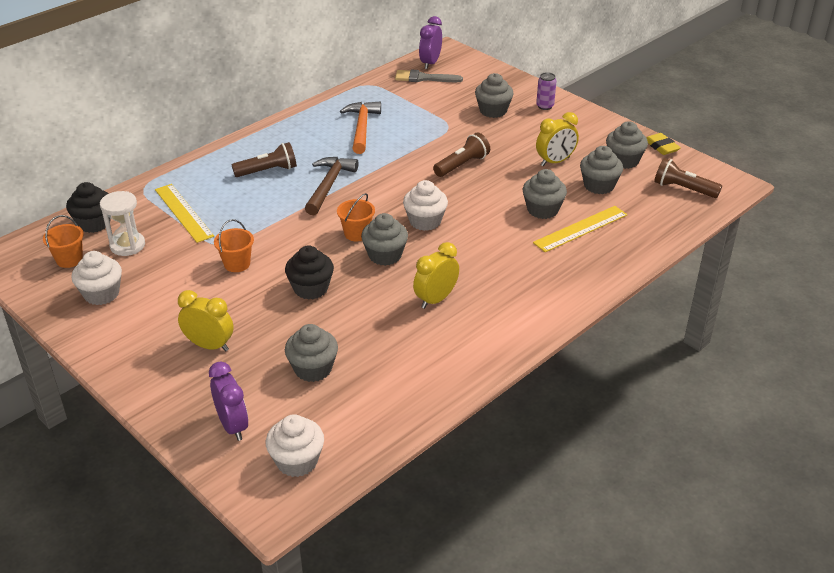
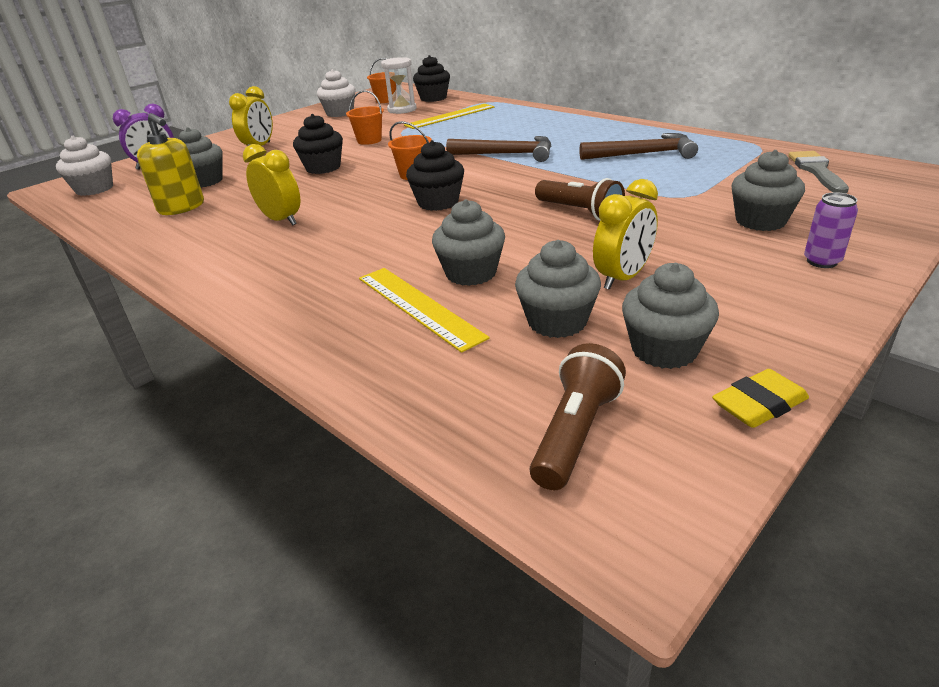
camera: 90 degrees right, 5 degrees down
(268, 171) = (528, 130): brown flashlight -> none
(362, 128) = (643, 154): orange hammer -> brown hammer
(384, 369) = (181, 207): none -> yellow soap dispenser
(385, 255) = (371, 190): grey cupcake -> none
(425, 221) = (438, 202): white cupcake -> black cupcake
(430, 63) = (872, 170): purple clock -> none
(555, 162) = (623, 278): yellow clock -> yellow clock turned 105 degrees counterclockwise

